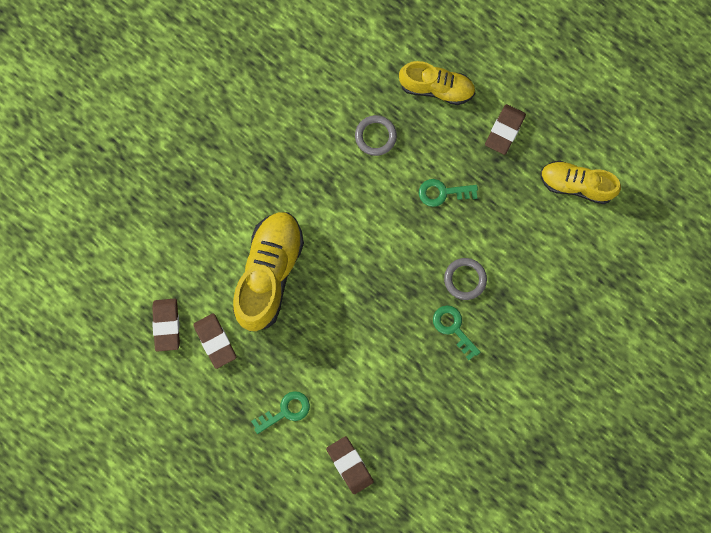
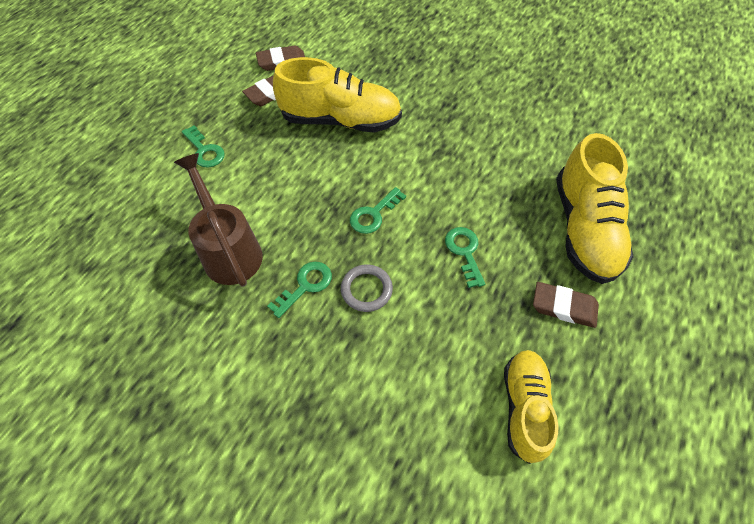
camera: 80 degrees right, 20 degrees down
(349, 465) = (146, 209): brown eraser -> none
(375, 136) = (507, 182): grey ring -> none
(391, 261) = (373, 214): none -> green key
(408, 390) = (229, 250): none -> brown watering can
(436, 88) = (584, 229): yellow shoe -> yellow shoe, size x1.57

